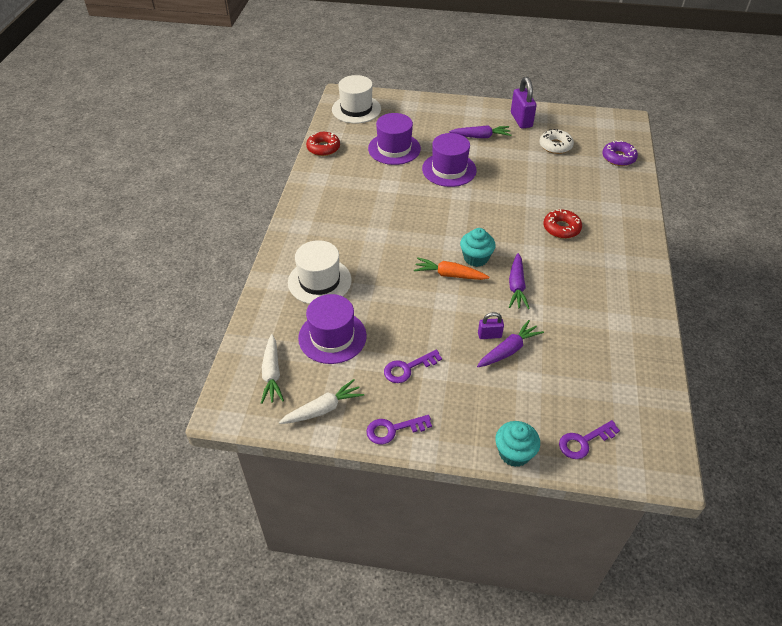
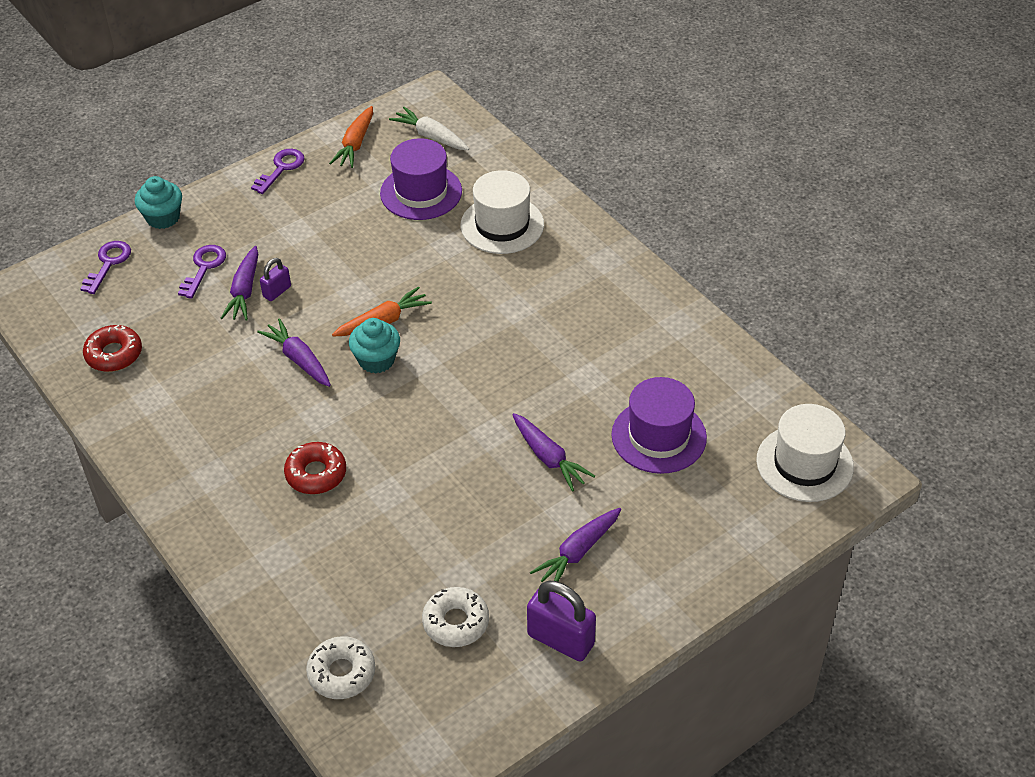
camera: 135 degrees right, 0 degrees up
(323, 148) = (740, 368): red donut -> red donut (114, 354)
(323, 409) = (355, 144): white carrot -> orange carrot
(407, 368) = (322, 214): purple key -> purple key (204, 267)
(449, 169) = (548, 458): purple hat -> purple carrot
(618, 158) = (342, 673): purple donut -> white donut

